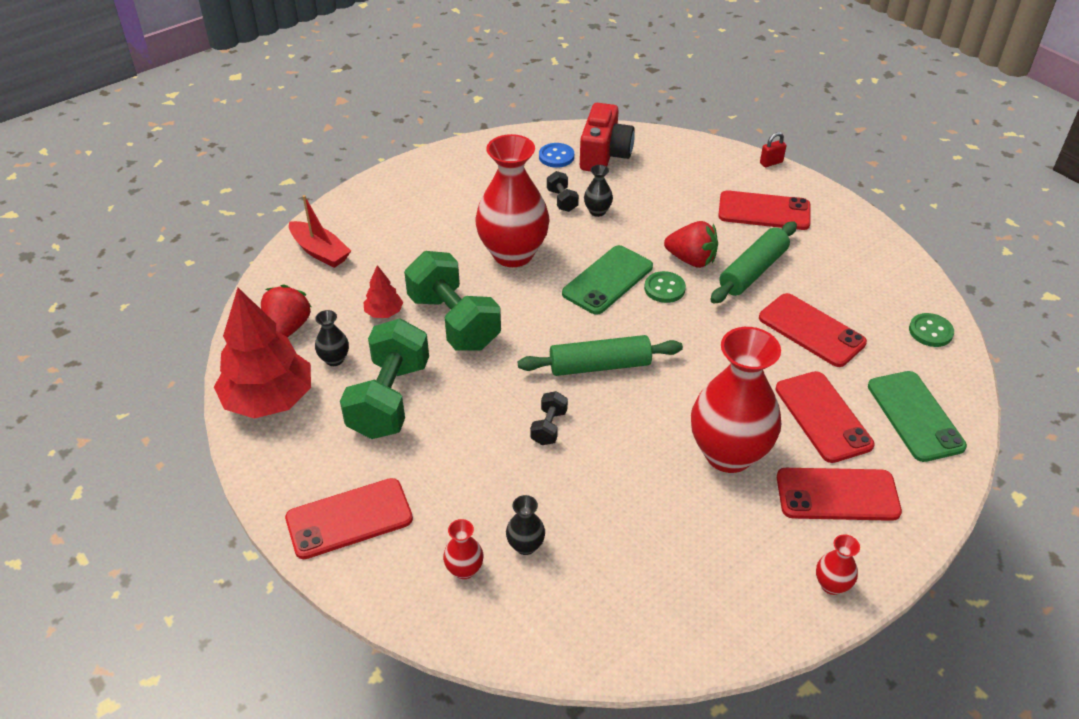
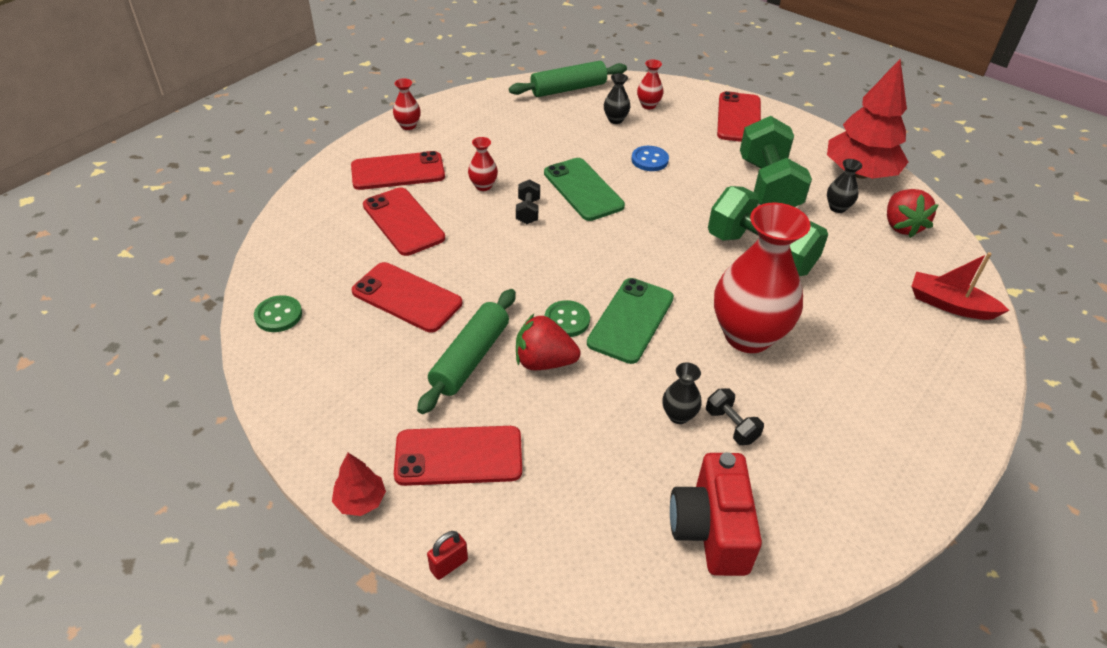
camera: 165 degrees right, 0 degrees up
(349, 519) = (739, 118): red phone -> red phone turned 45 degrees counterclockwise
(384, 313) = (830, 252): red tree -> red tree (360, 501)
(549, 427) = (631, 184): black dumbbell -> black dumbbell (528, 211)
(556, 157) = (779, 511): blue button -> blue button (649, 160)
(600, 366) = (607, 234): green rolling pin -> green rolling pin (568, 89)
(728, 454) = (483, 186): red vase -> red vase, size x0.42
(915, 416) = (320, 233): green phone -> green phone (583, 189)

